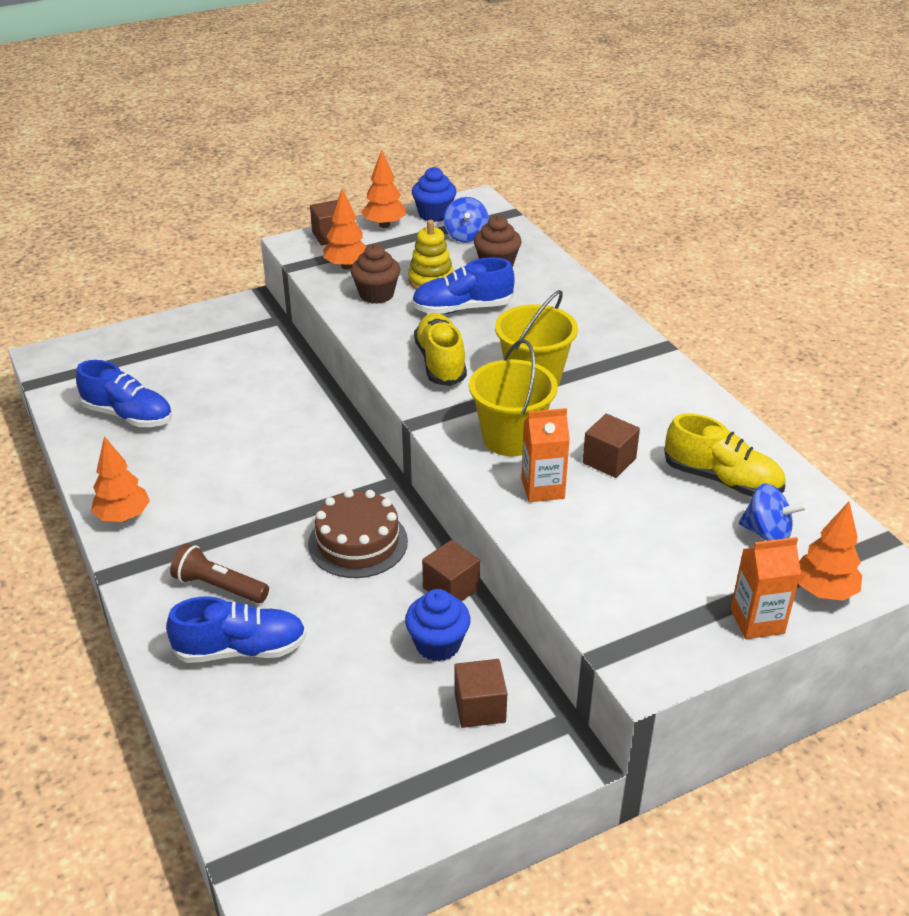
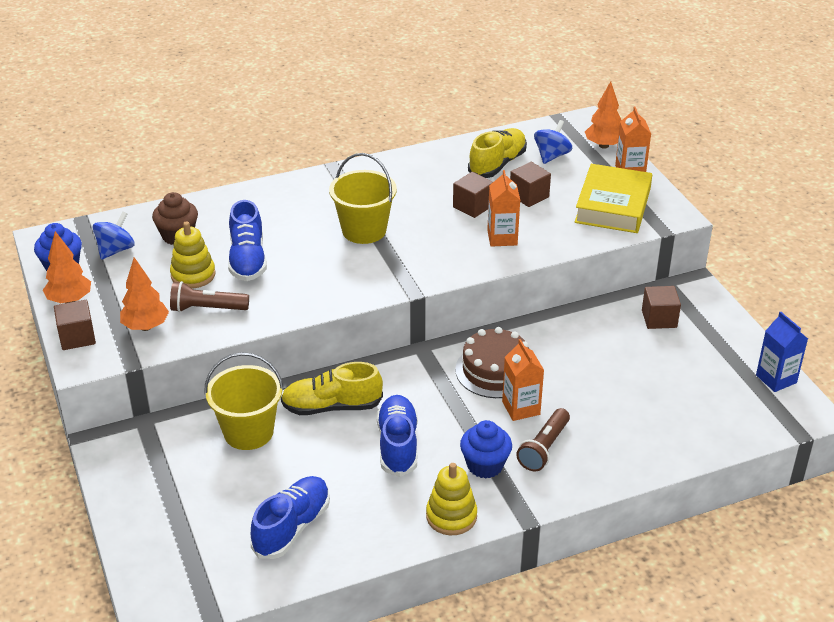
camera: 85 degrees left, 0 degrees up
(123, 517) = (451, 516): orange tree -> yellow stacking toy
(241, 649) = (612, 433): blue shoe -> blue shoe (398, 445)
(290, 566) = (521, 408): none -> orange carton
(349, 847) = (776, 379): none -> blue carton
(376, 294) = (207, 309): brown cupcake -> brown flashlight
(438, 644) = (603, 334): blue cupcake -> blue cupcake (485, 465)
(440, 362) = (331, 276): yellow shoe -> yellow shoe (332, 407)
(451, 588) = (547, 325): brown cube -> brown cube (529, 196)
(466, 236) = (115, 250): blue spinning top -> blue spinning top turned 60 degrees counterclockwise
(511, 438) = (441, 247): yellow bucket -> yellow bucket (248, 432)
(652, 599) = (613, 205): none -> yellow book

